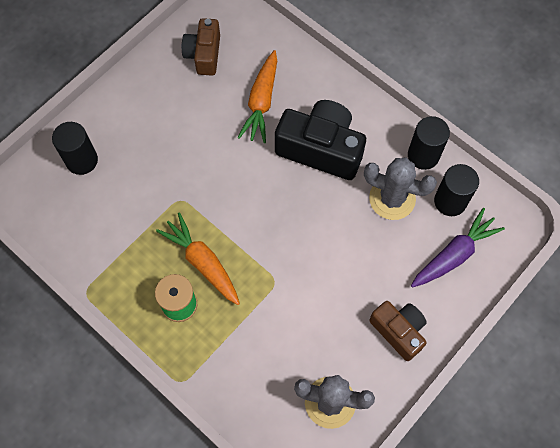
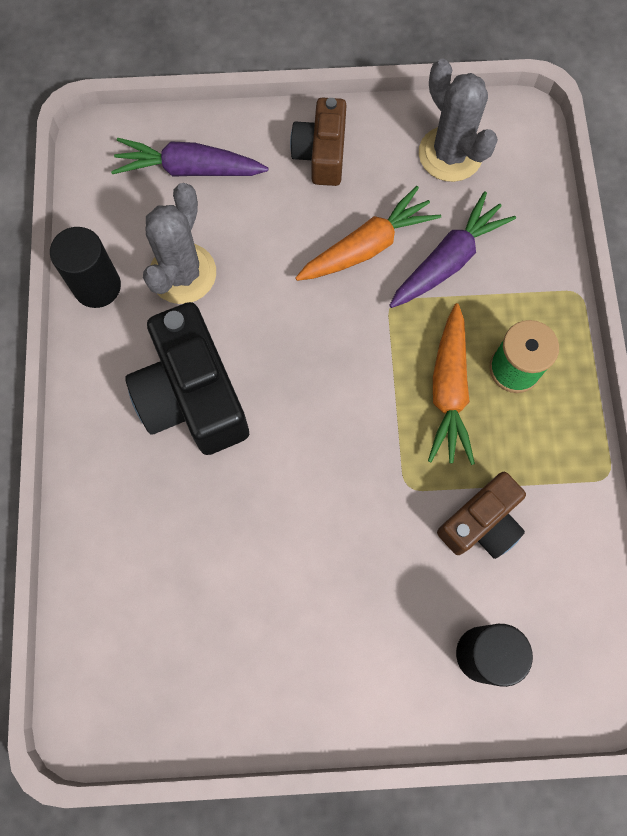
camera: 135 degrees left, 5 degrees up
(204, 54) = (193, 662): brown camera -> brown camera (481, 523)
(261, 102) = (194, 520): orange carrot -> orange carrot (367, 246)
(268, 333) = (448, 260): none -> purple carrot
(392, 198) = (183, 273): grey cactus -> grey cactus turned 45 degrees clockwise
(450, 201) = (130, 218): black cylinder -> none

